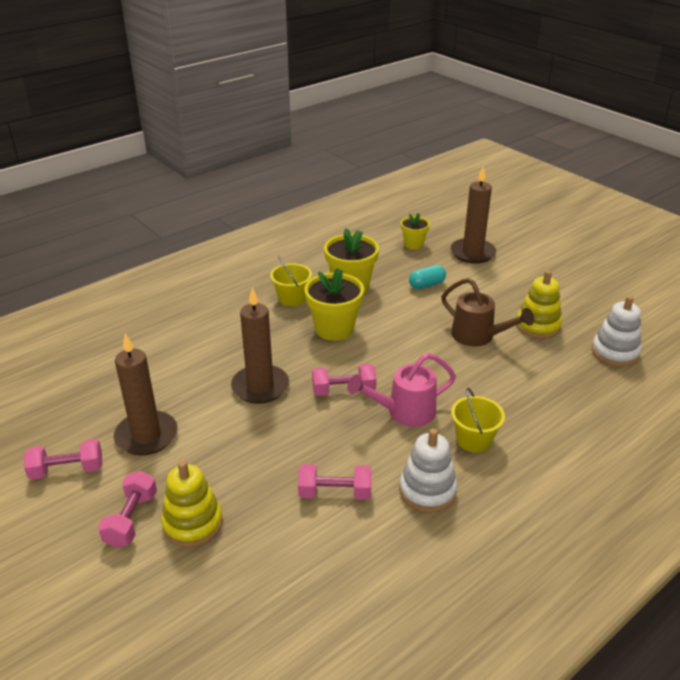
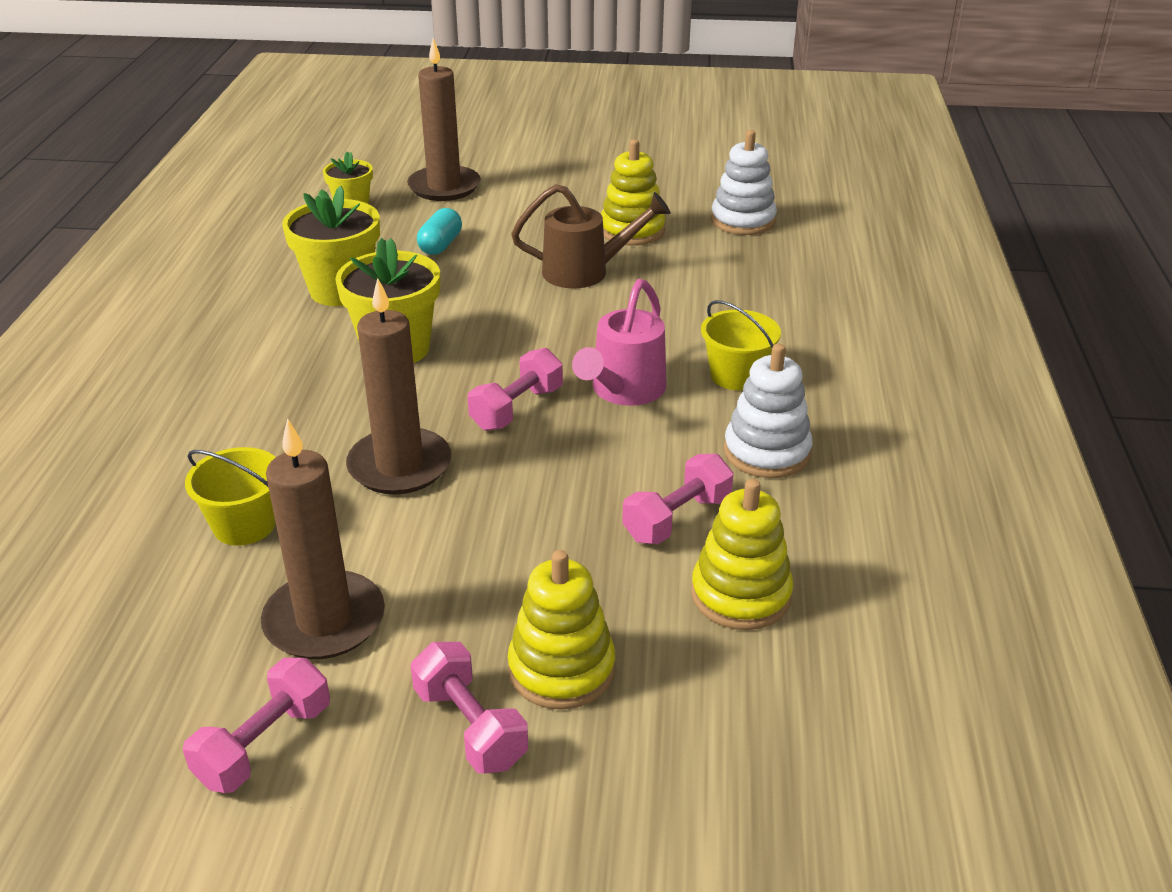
camera: 45 degrees left, 0 degrees up
(292, 298) = (276, 342): yellow bucket -> yellow bucket (244, 525)
(308, 551) = (740, 595): none -> yellow stacking toy

